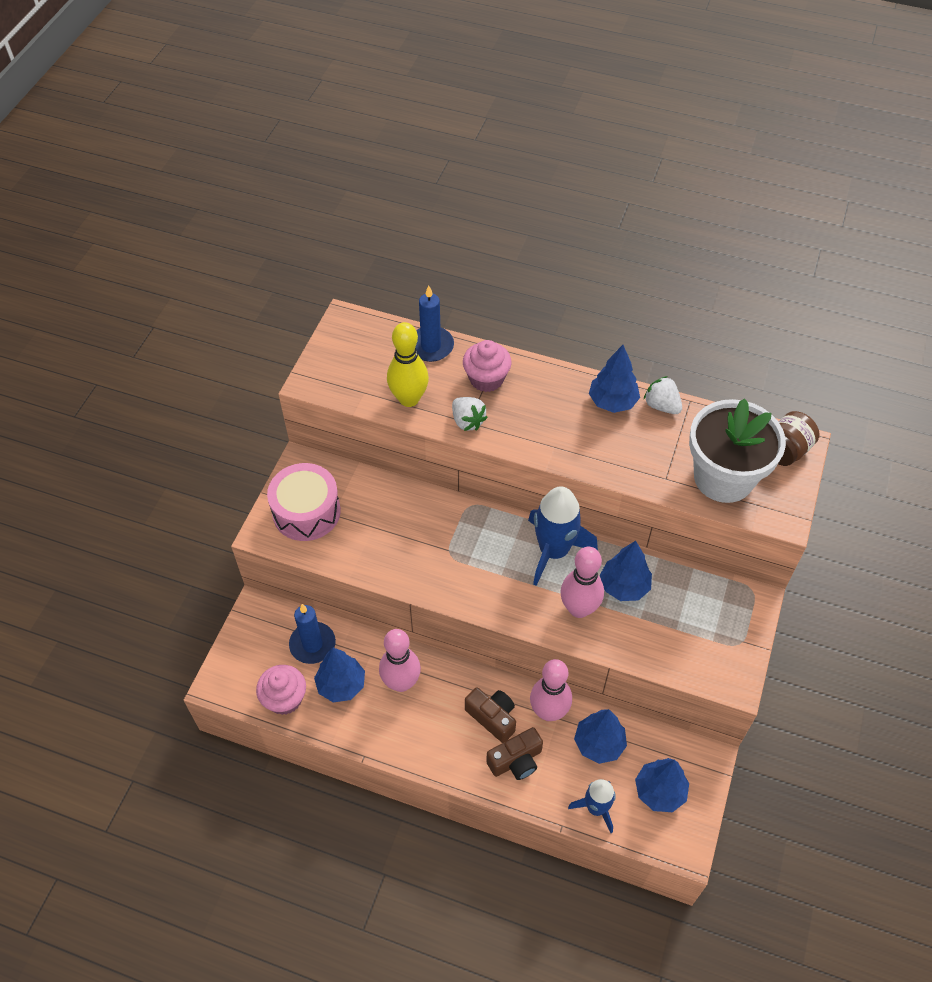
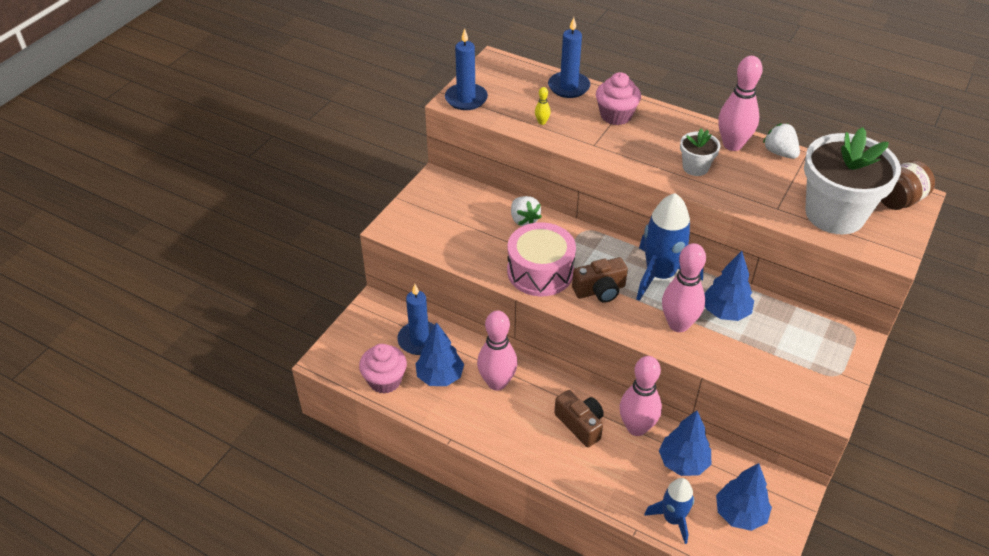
camera: 10 degrees right, 10 degrees down
(306, 512) = (433, 216): pink drum -> pink drum (540, 271)
(322, 378) = (466, 99): none -> blue candle
(409, 399) = (542, 122): yellow bowling pin -> yellow bowling pin, size x0.42
(467, 421) = (593, 144): white strawberry -> white strawberry (524, 220)
(516, 761) = (598, 465): brown camera -> brown camera (600, 290)
(577, 437) = (695, 167): none -> white flower pot
(612, 402) = (732, 145): blue tree -> pink bowling pin

